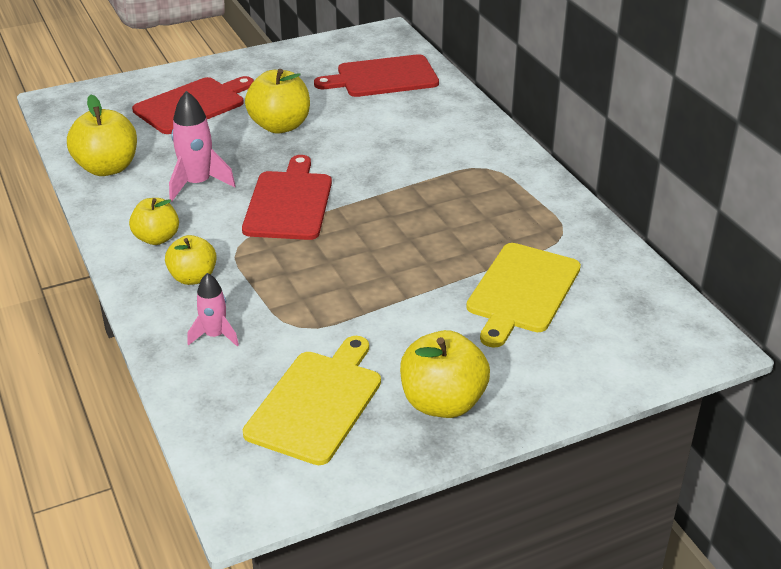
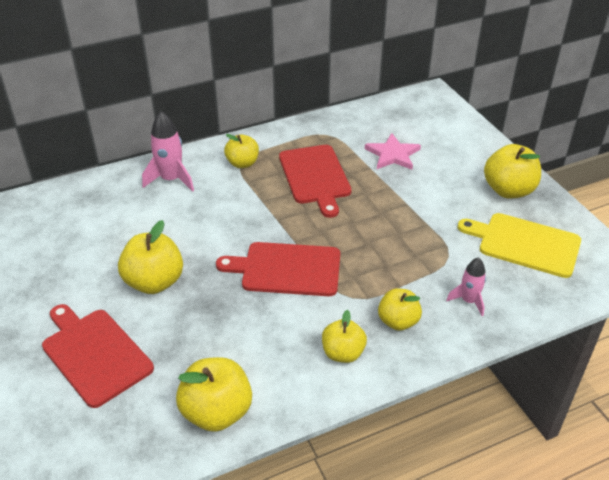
camera: 90 degrees left, 5 degrees up
(197, 184) = (253, 333): pink rocket -> pink rocket (171, 179)
(383, 77) = (77, 216): red cutting board -> red cutting board (315, 177)
(485, 169) = (242, 163): none -> yellow apple
(522, 291) = (392, 154): yellow cutting board -> pink star

